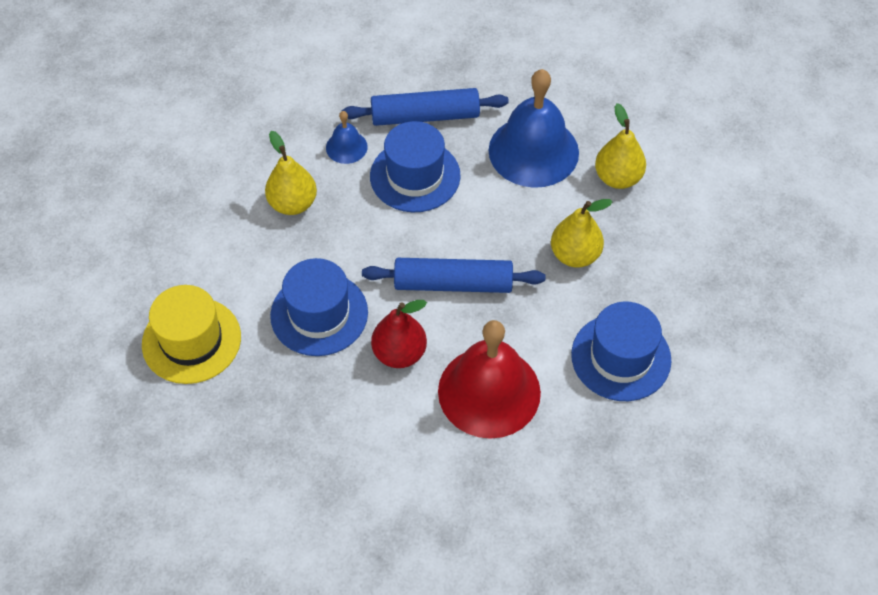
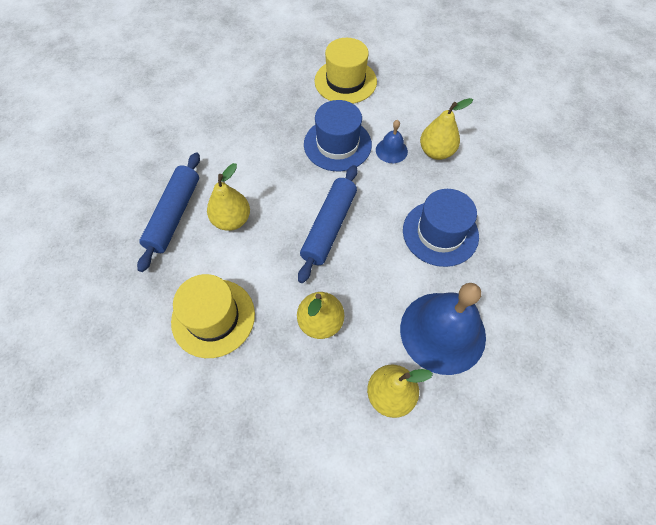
camera: 110 degrees right, 5 degrees up
(346, 147) = (482, 196): blue bell -> blue bell (391, 150)
(399, 353) = (287, 178): red pear -> none
(425, 116) = (503, 259): blue rolling pin -> blue rolling pin (174, 215)
(489, 391) = (232, 220): red bell -> yellow pear
(621, 357) = (213, 317): blue hat -> yellow hat

